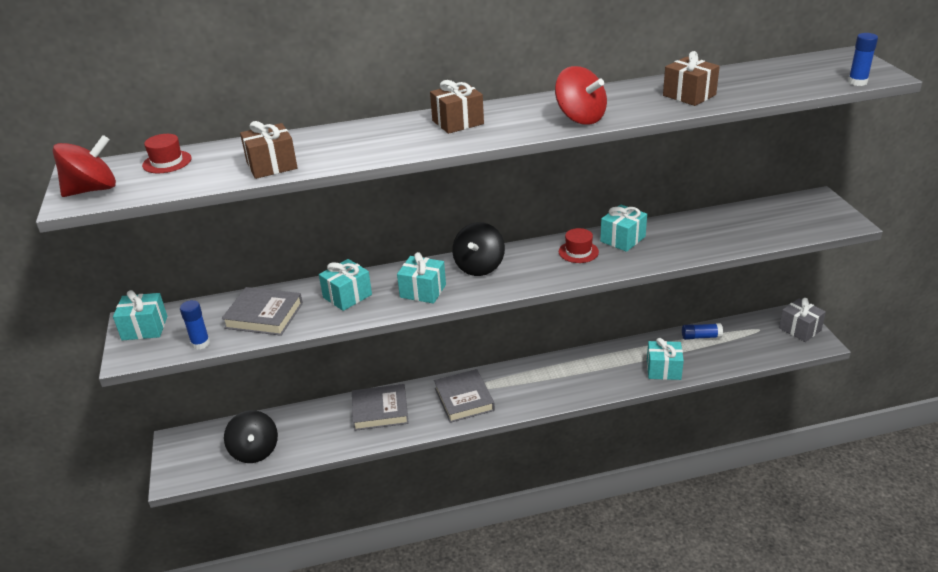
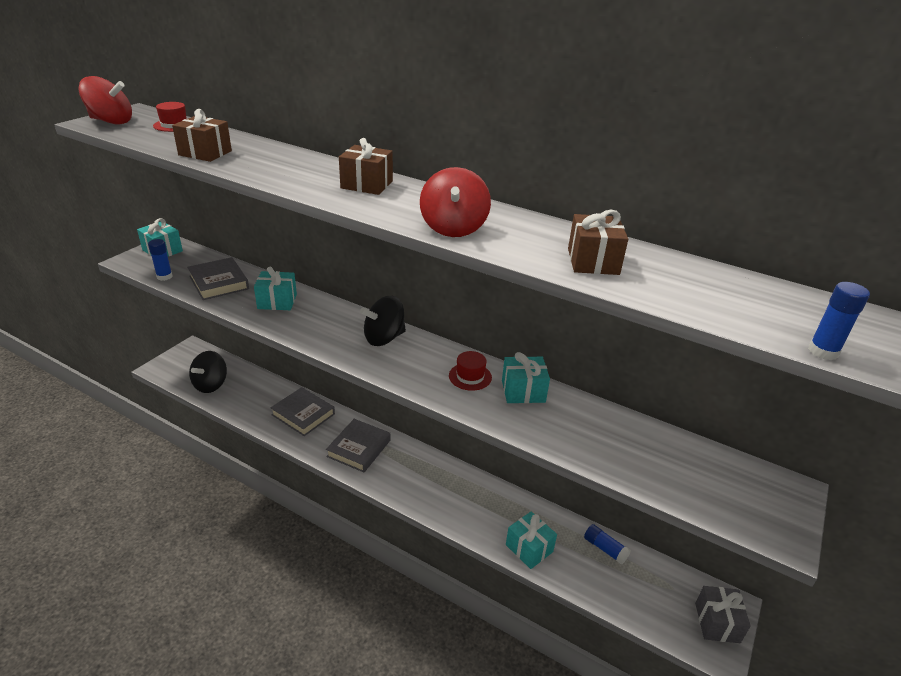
camera: 40 degrees right, 0 degrees up
(423, 291) = (320, 329): turquoise gift -> none

